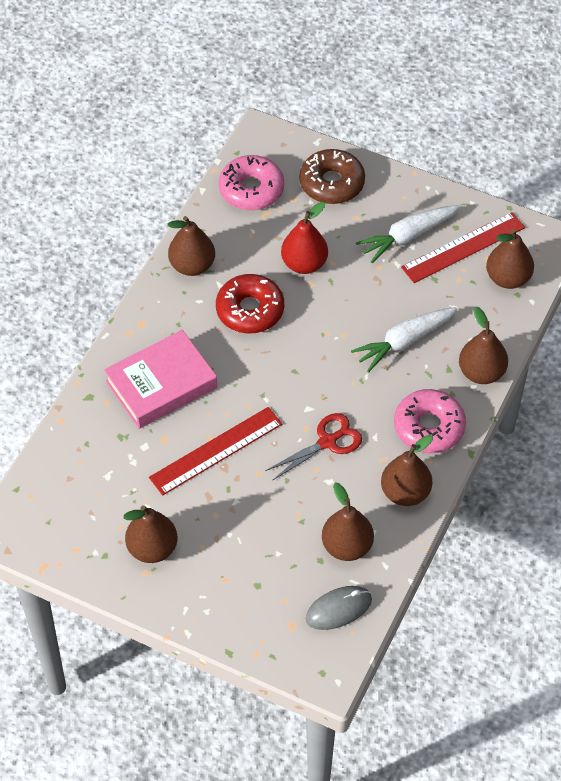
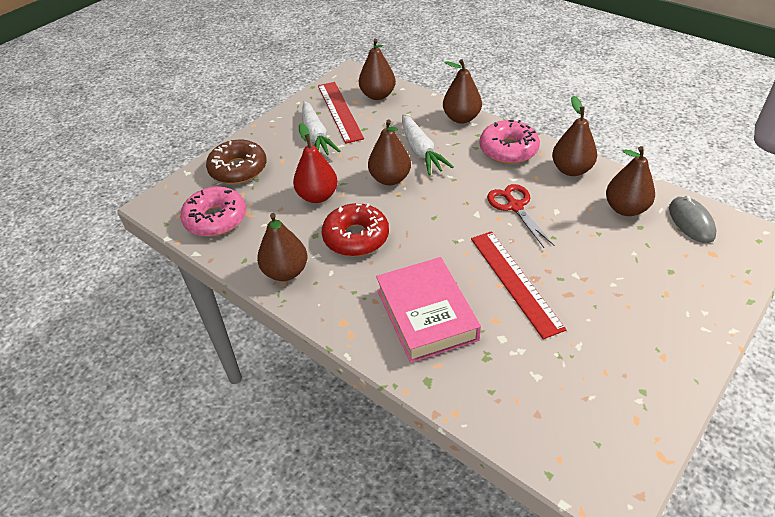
camera: 75 degrees left, 10 degrees down
(152, 549) = (633, 347): brown pear -> brown pear (390, 179)

